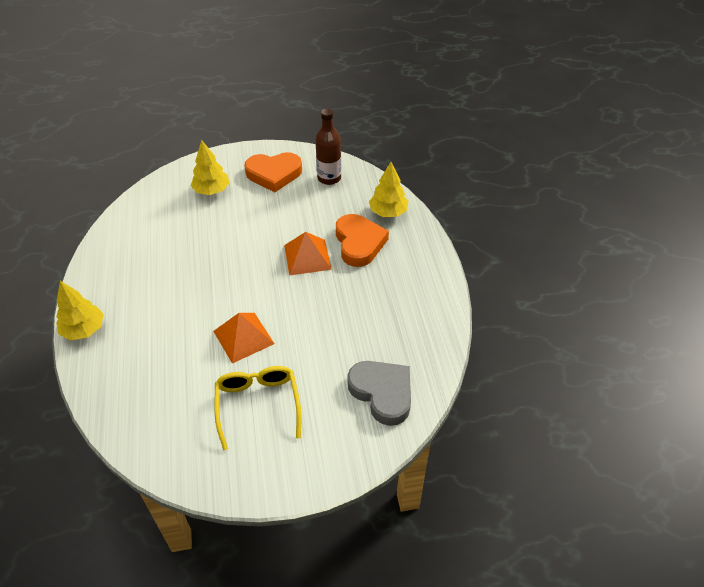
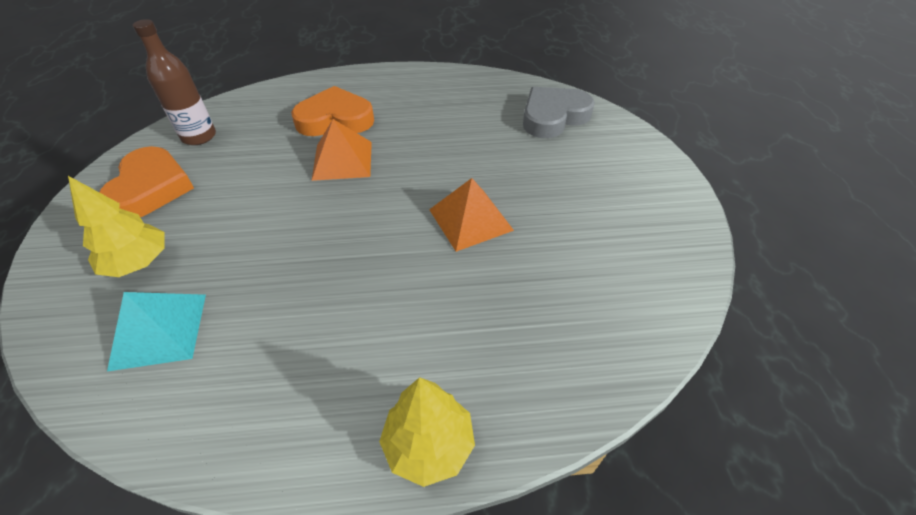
camera: 85 degrees left, 0 degrees up
(165, 213) = (159, 330): none -> turquoise pyramid
(258, 405) = (577, 206): yellow glasses -> none
(388, 212) = (293, 96): yellow tree -> none

